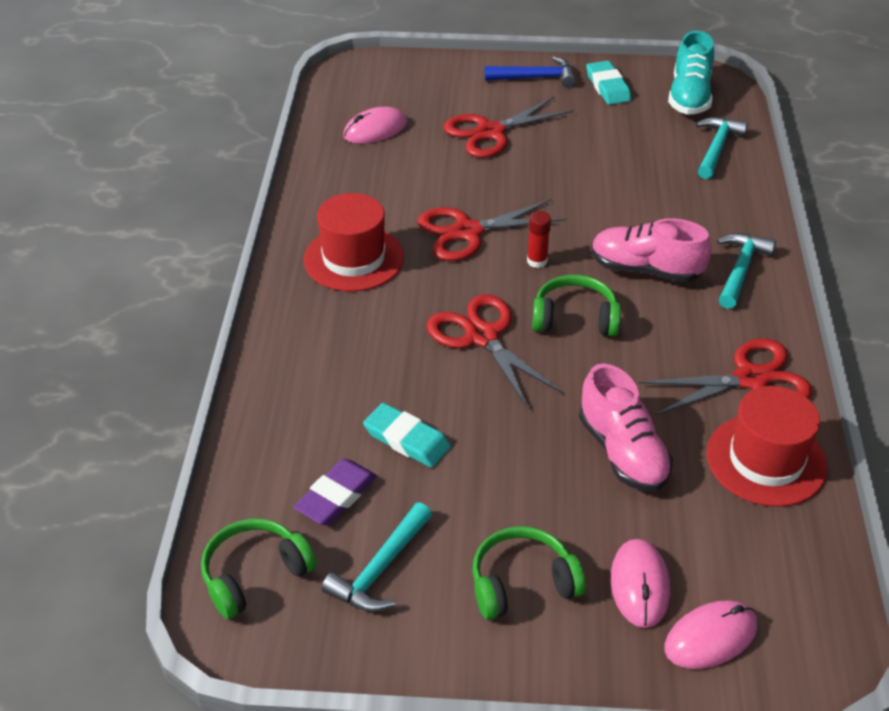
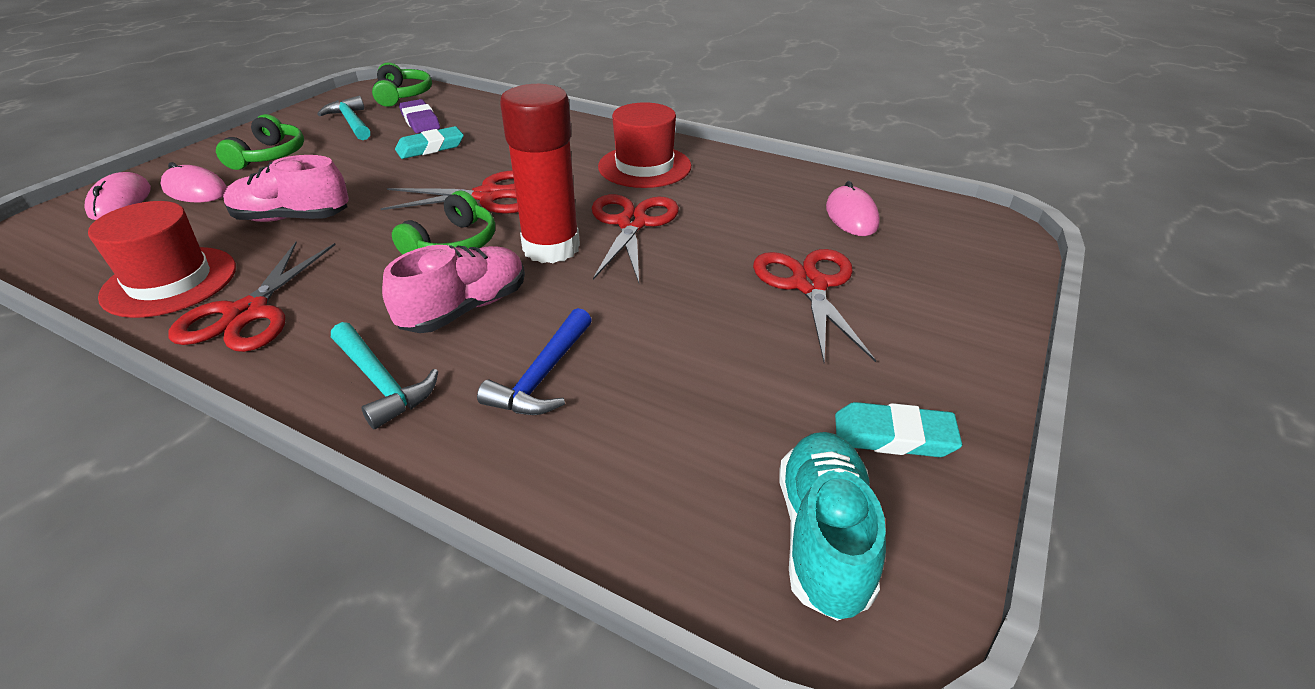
camera: 115 degrees right, 5 degrees down
(535, 78) = (944, 365): blue hammer -> blue hammer (543, 376)
(537, 261) = (551, 248): red glue stick -> red glue stick, size x2.46
(689, 97) = (823, 537): turquoise shoe -> turquoise shoe turned 60 degrees clockwise
(716, 148) = (643, 494): turquoise hammer -> none

